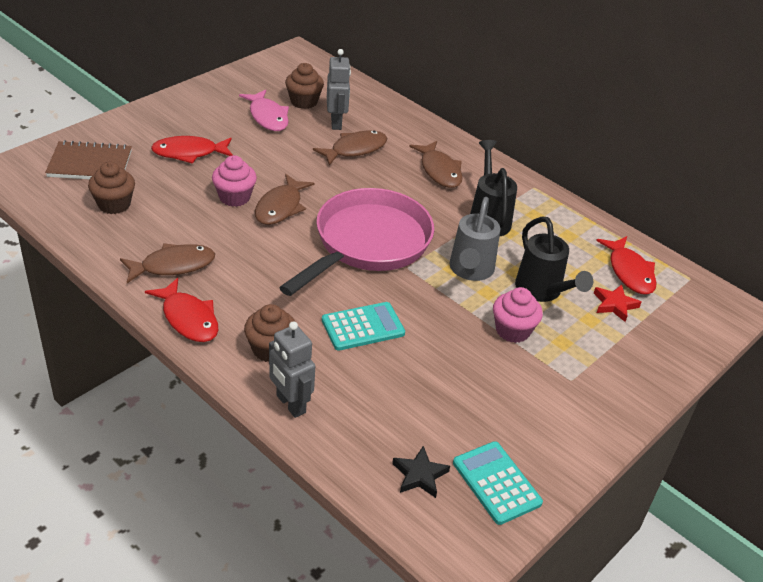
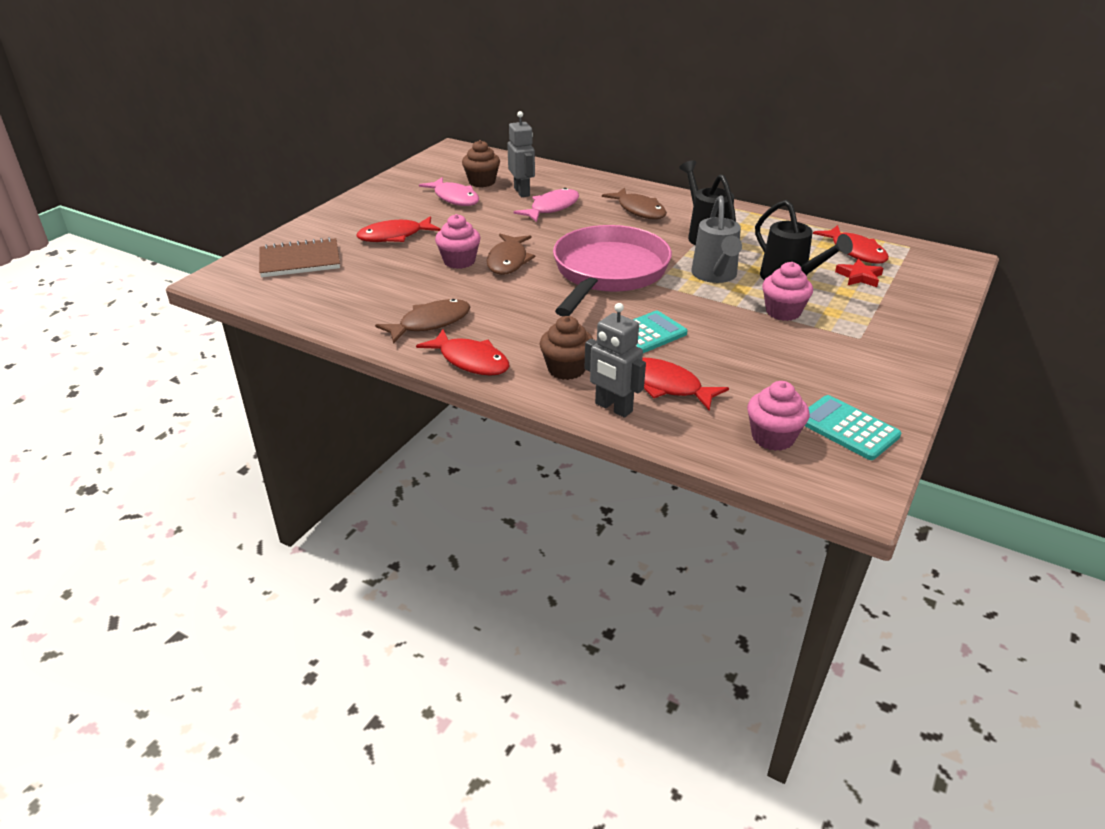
camera: 10 degrees left, 5 degrees down
(114, 204) = (342, 287): brown cupcake -> none
(352, 391) = (666, 386): none -> red fish
(355, 149) = (552, 208): brown fish -> pink fish
(419, 475) = (773, 437): black star -> pink cupcake

